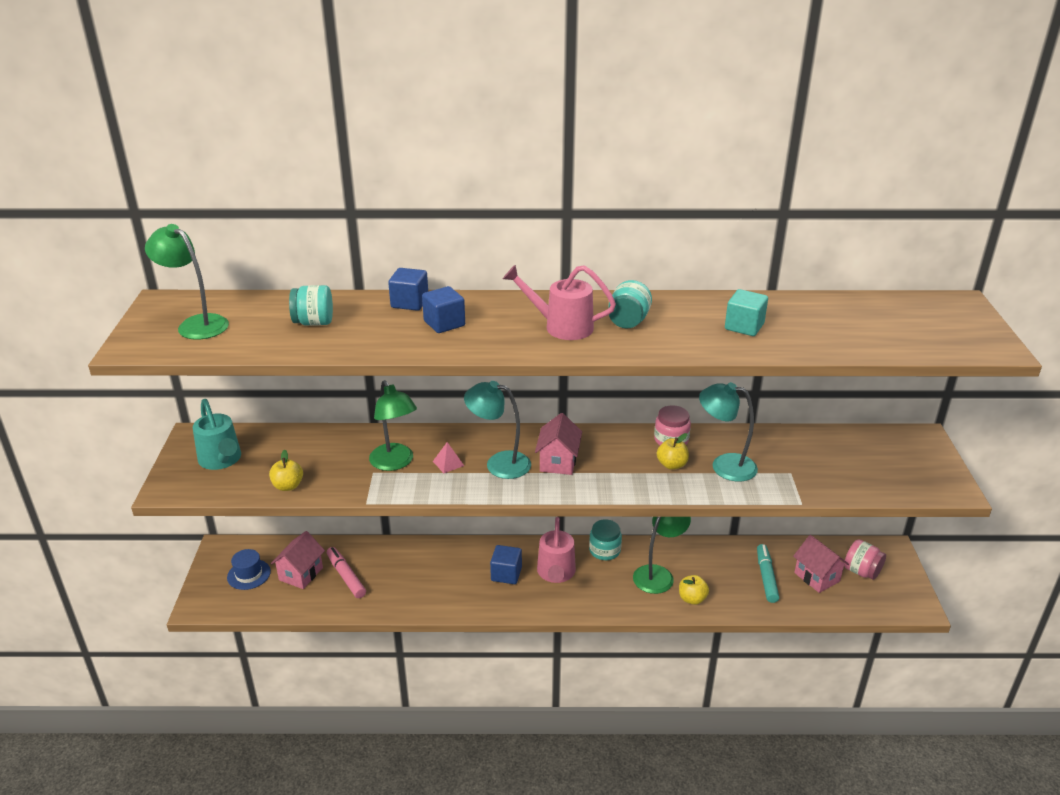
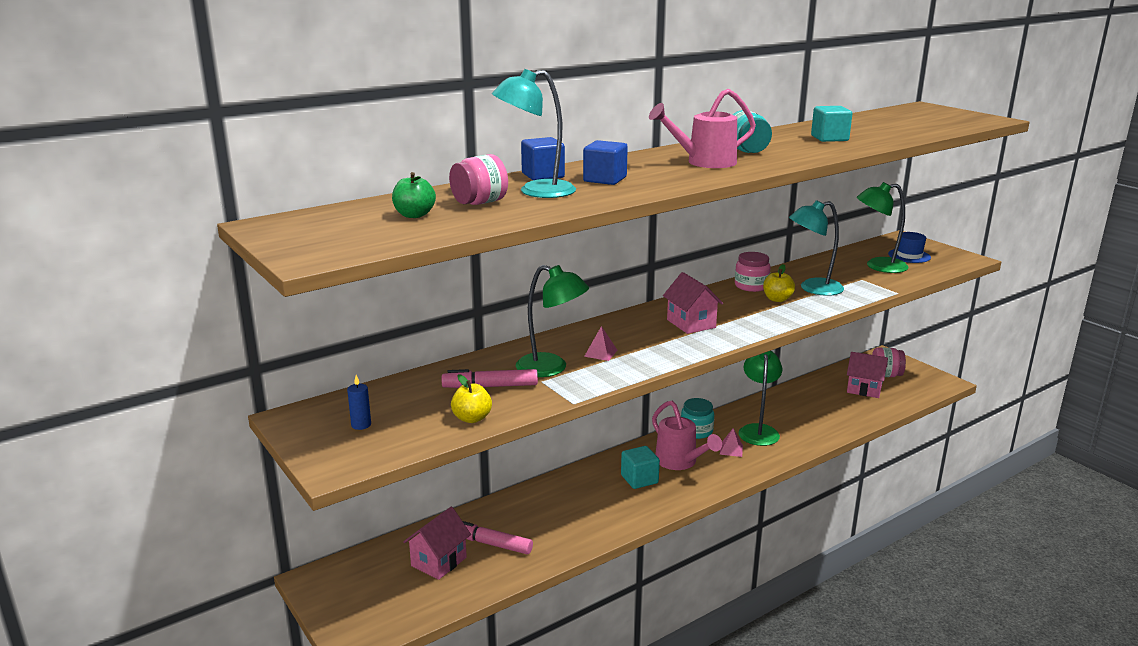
camera: 35 degrees left, 10 degrees down
(196, 324) = (350, 229): green lamp -> green lamp (878, 266)
(221, 460) = (361, 425): turquoise watering can -> blue candle
(249, 574) = (379, 587): blue hat -> blue hat (909, 256)
(253, 322) = (414, 215): none -> green apple
(301, 574) = (439, 561): pink house -> pink house turned 45 degrees clockwise
(314, 322) = (479, 203): turquoise jar -> pink jar
(334, 462) = (490, 386): none -> pink marker
(499, 463) = (645, 339): turquoise lamp -> turquoise lamp (536, 191)
(506, 574) = (639, 479): blue cube -> turquoise cube
(611, 582) = (731, 450): none -> pink pyramid
(692, 599) = (803, 436): yellow apple -> none
(766, 577) = (833, 402): turquoise marker -> none

